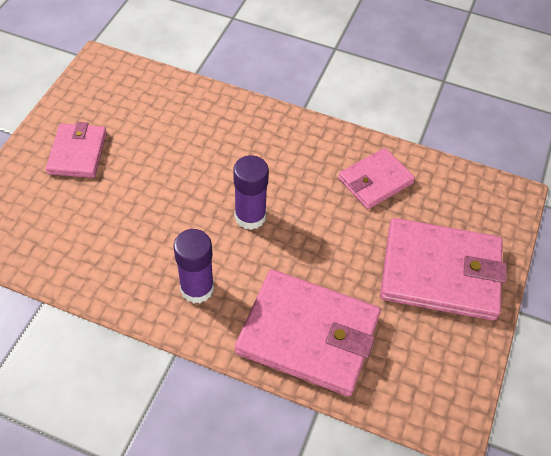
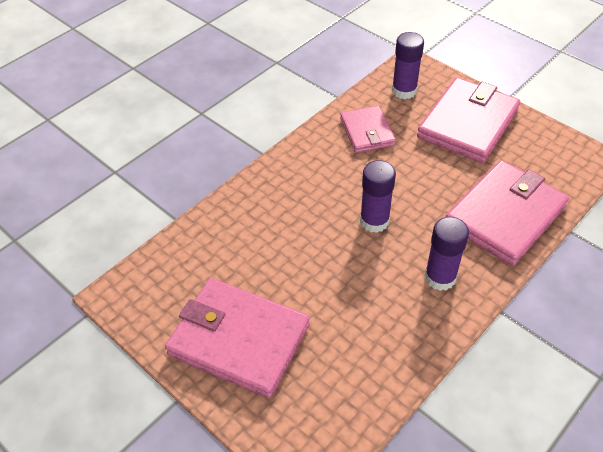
camera: 65 degrees left, 5 degrees down
(77, 153) = (239, 340): pink wallet -> pink wallet, size x1.72
(461, 199) = (404, 91): none -> purple glue stick

